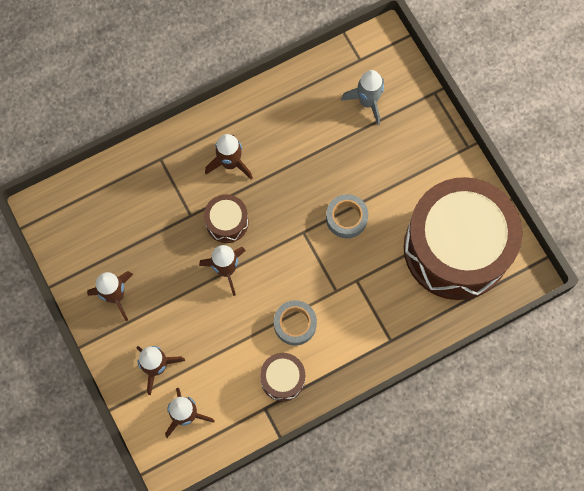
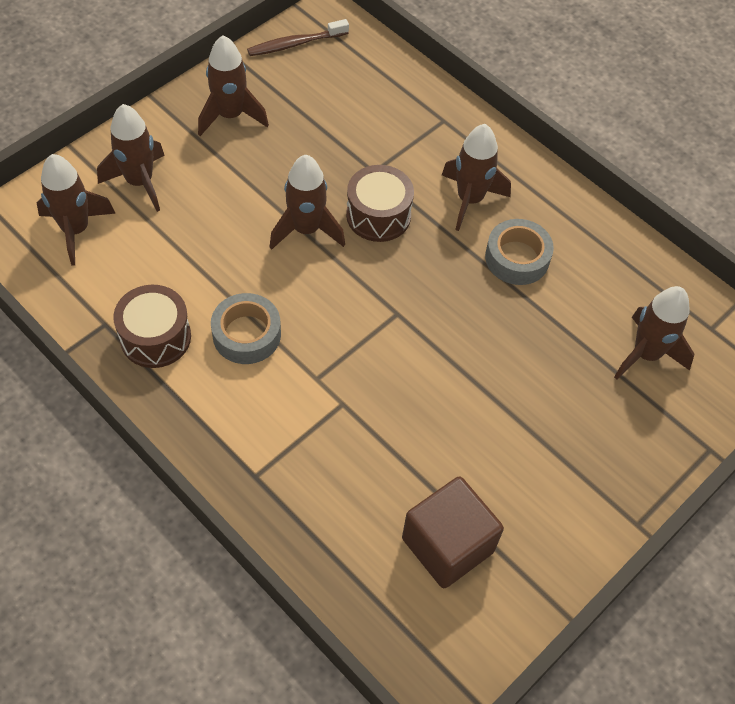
camera: 70 degrees right, 15 degrees down
(61, 237) = (295, 44): none -> brown toothbrush
(346, 218) = (440, 367): grey tape -> grey tape (517, 258)
(367, 102) = (646, 354): grey rocket -> brown rocket
(456, 248) = (447, 545): brown drum -> brown cube

